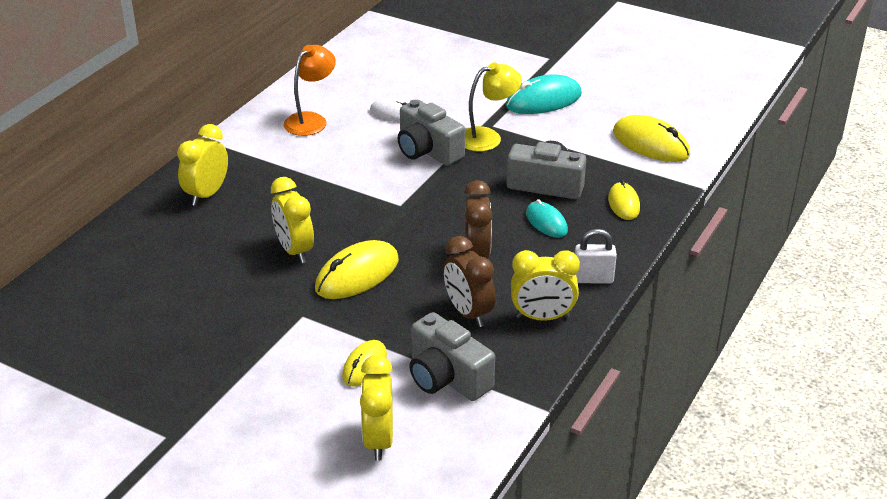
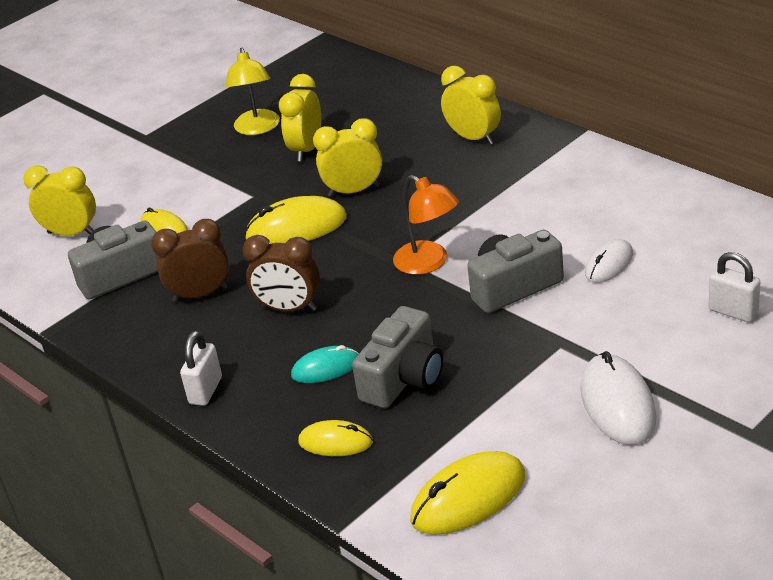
camera: 110 degrees right, 0 degrees up
(311, 120) = (609, 201): orange lamp -> orange lamp (429, 263)
(357, 275) = (296, 228): yellow mouse -> yellow mouse turned 75 degrees counterclockwise
(440, 67) = (733, 312): none -> white padlock
(488, 137) = (530, 340): yellow lamp -> yellow lamp (257, 128)
(542, 317) = (165, 344): yellow clock -> yellow clock (306, 149)
(543, 100) = (617, 404): turquoise mouse -> white mouse

